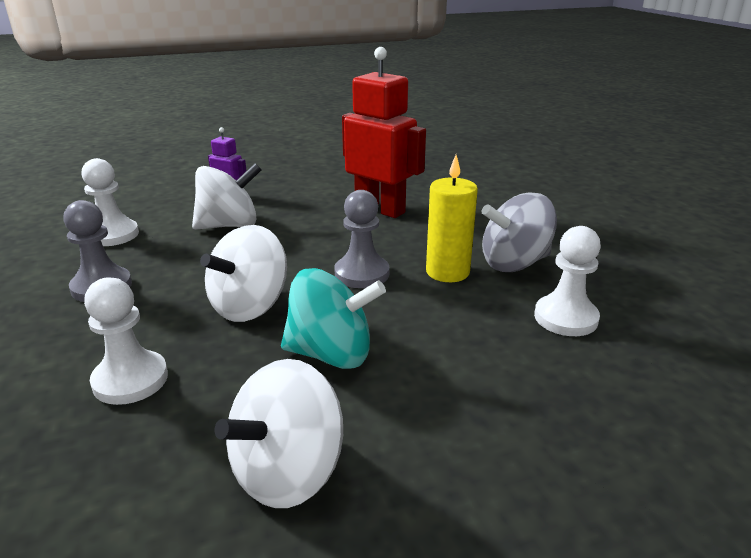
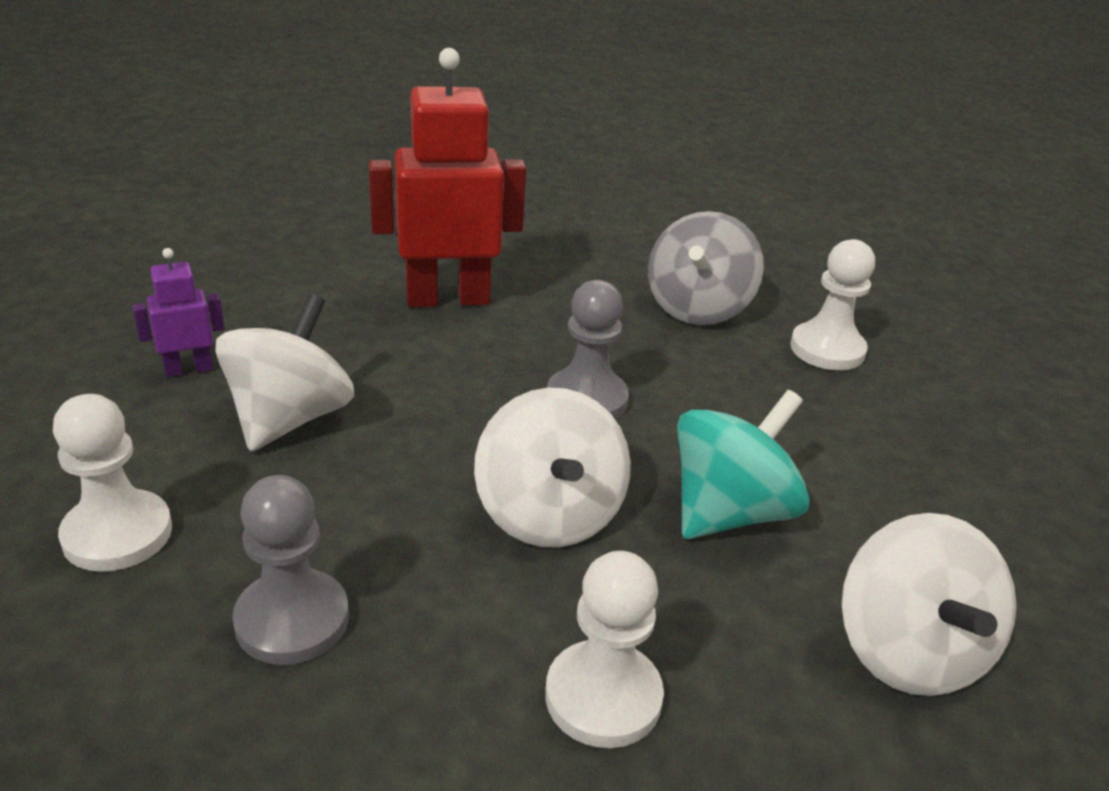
camera: 50 degrees left, 5 degrees up
(447, 272) = (660, 350): yellow candle -> none

